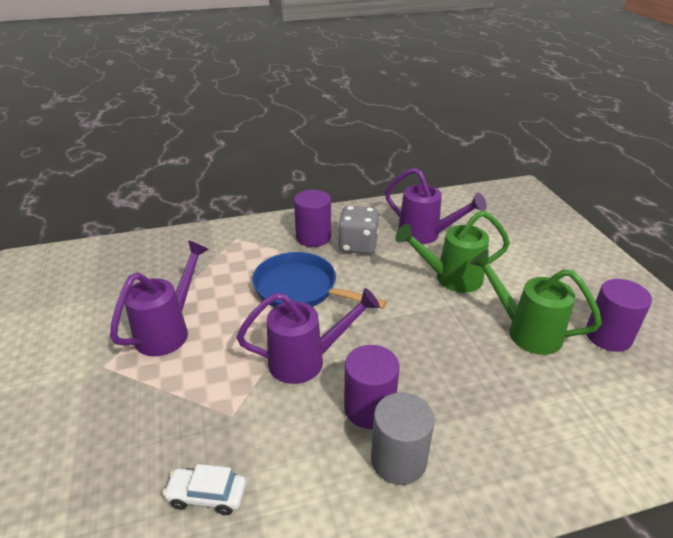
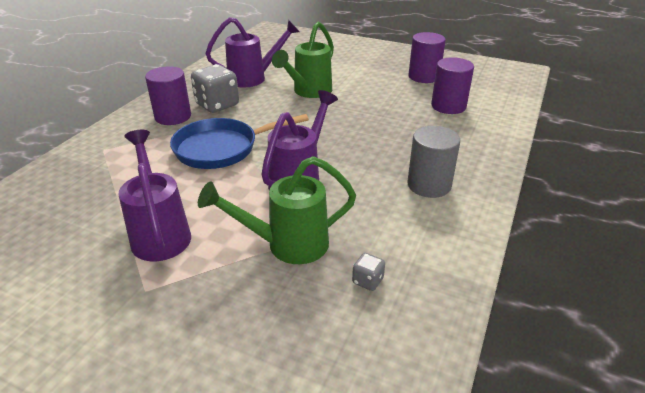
camera: 50 degrees left, 0 degrees up
(207, 495) = (367, 281): white car -> grey dice
(369, 408) = (376, 175): purple cylinder -> purple cylinder (448, 106)
(525, 331) = (387, 95): green watering can -> green watering can (287, 245)

